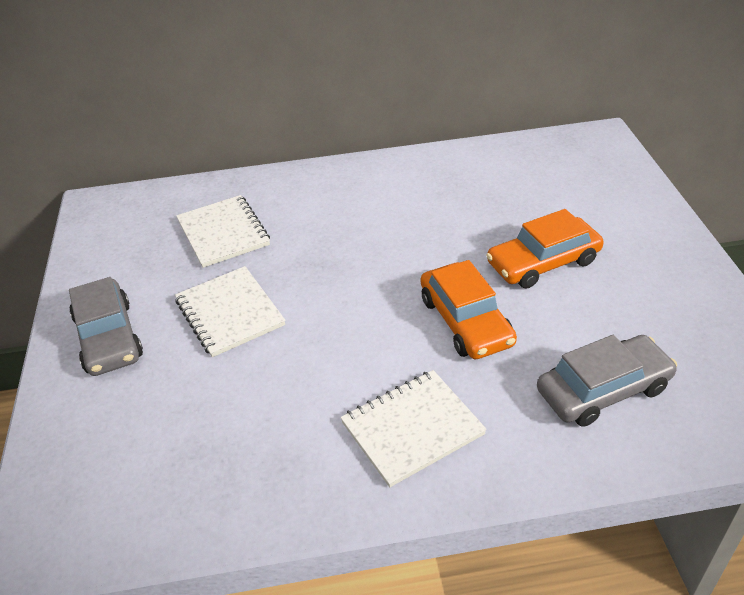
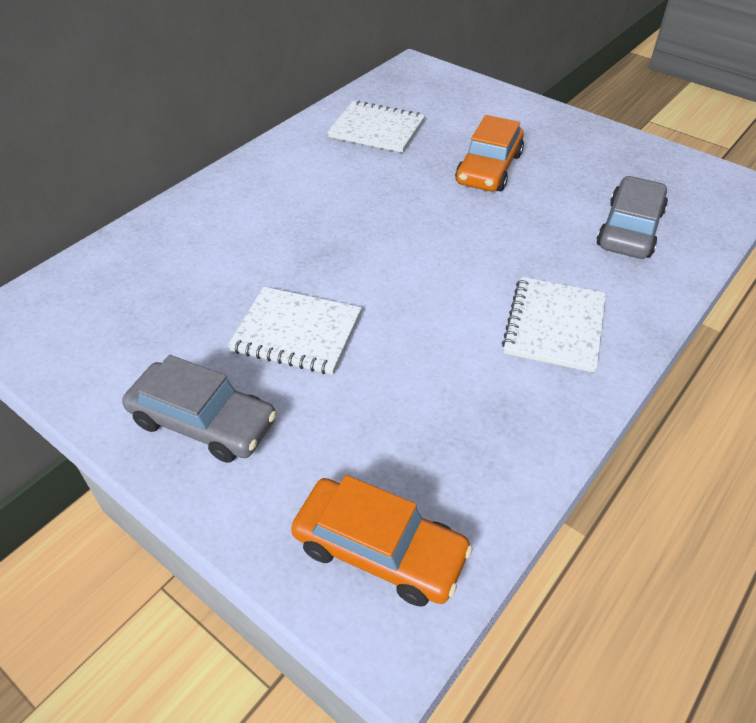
camera: 45 degrees left, 5 degrees up
(223, 233) = (194, 273): white notebook -> white notebook (377, 129)
(465, 321) = (491, 234): orange car -> orange car (379, 550)

